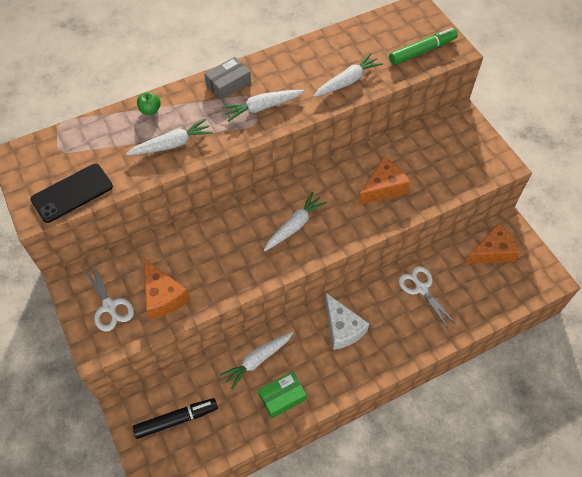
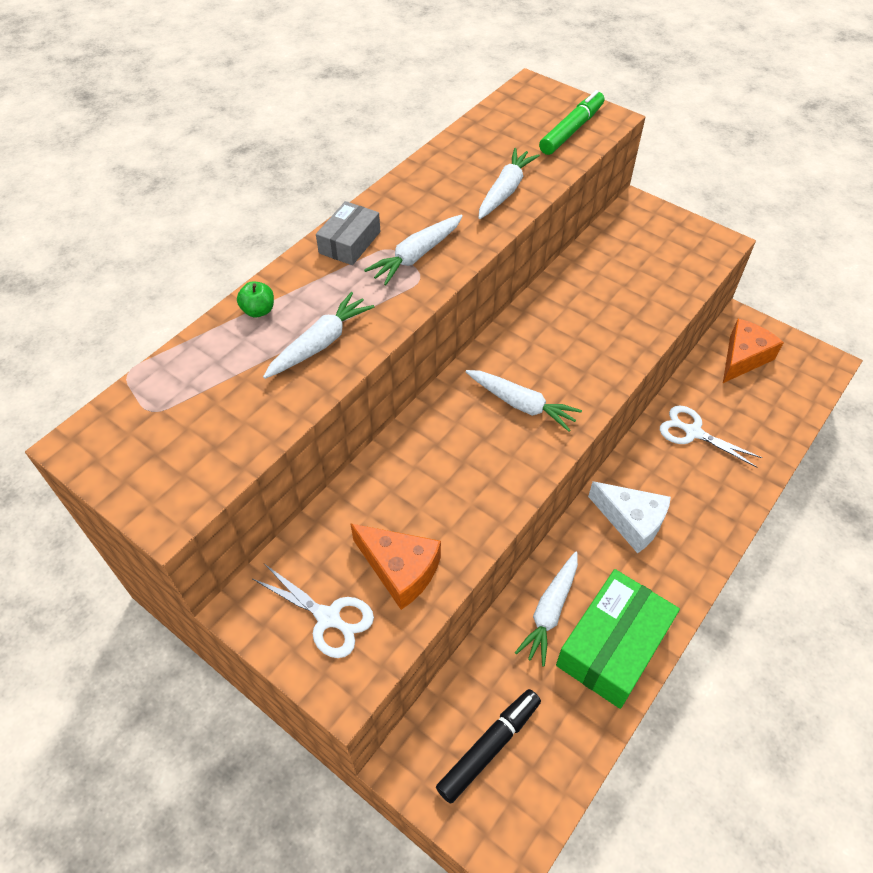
camera: 25 degrees left, 5 degrees down
(72, 193) = (208, 463): black phone -> none
(282, 397) = (613, 646): green box -> green box, size x1.74
(294, 226) = (521, 404): white carrot -> white carrot turned 105 degrees clockwise
(383, 188) = (601, 317): orange cheese -> none

